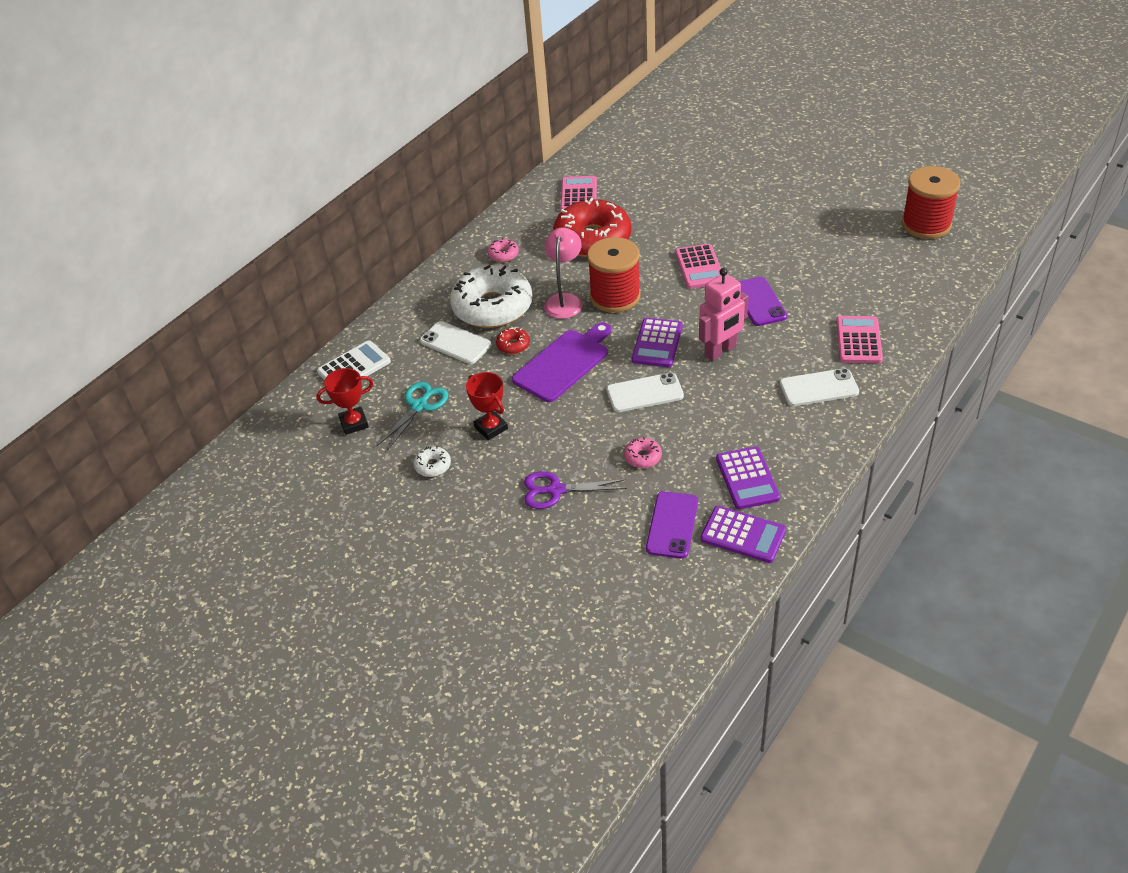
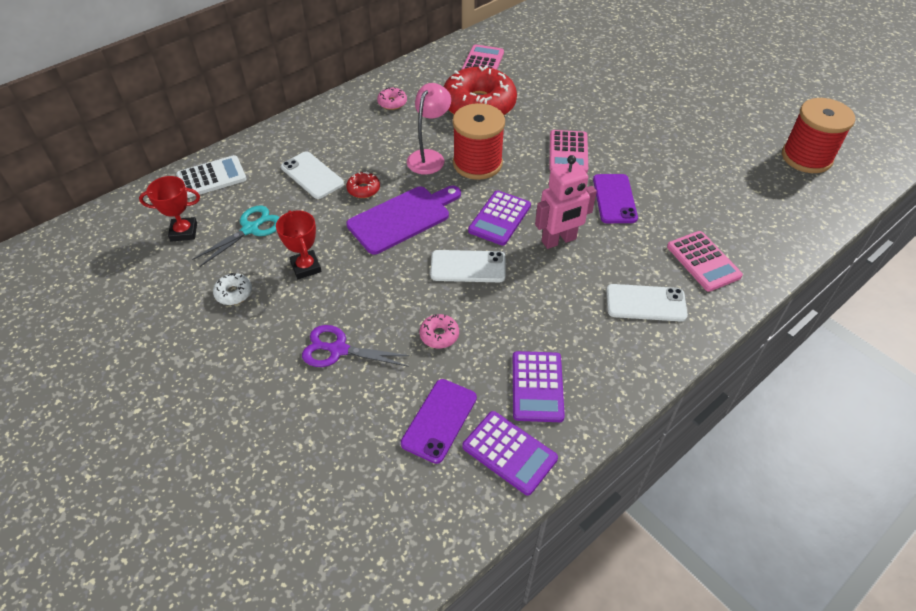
camera: 10 degrees right, 5 degrees up
(492, 307) = (361, 149): white donut -> none
(859, 340) = (703, 261): pink calculator -> pink calculator turned 135 degrees clockwise

